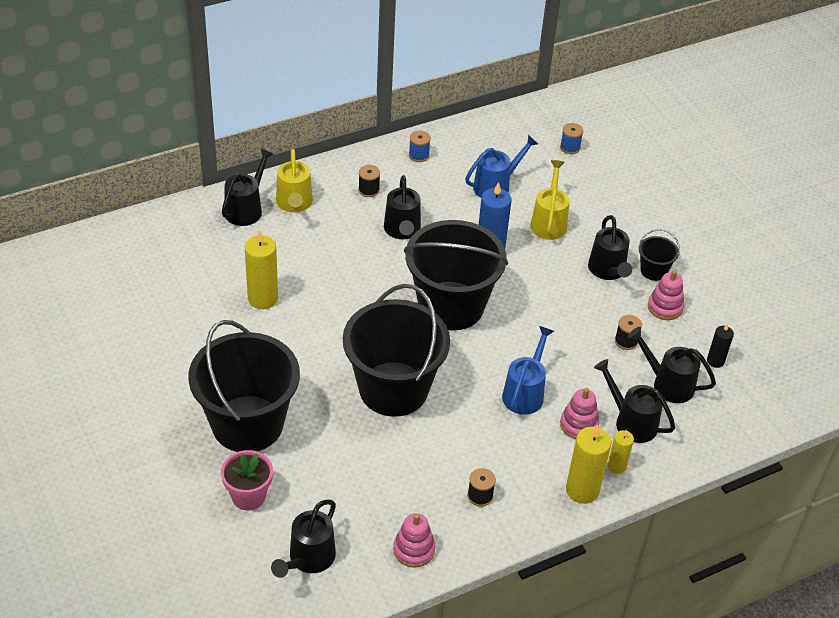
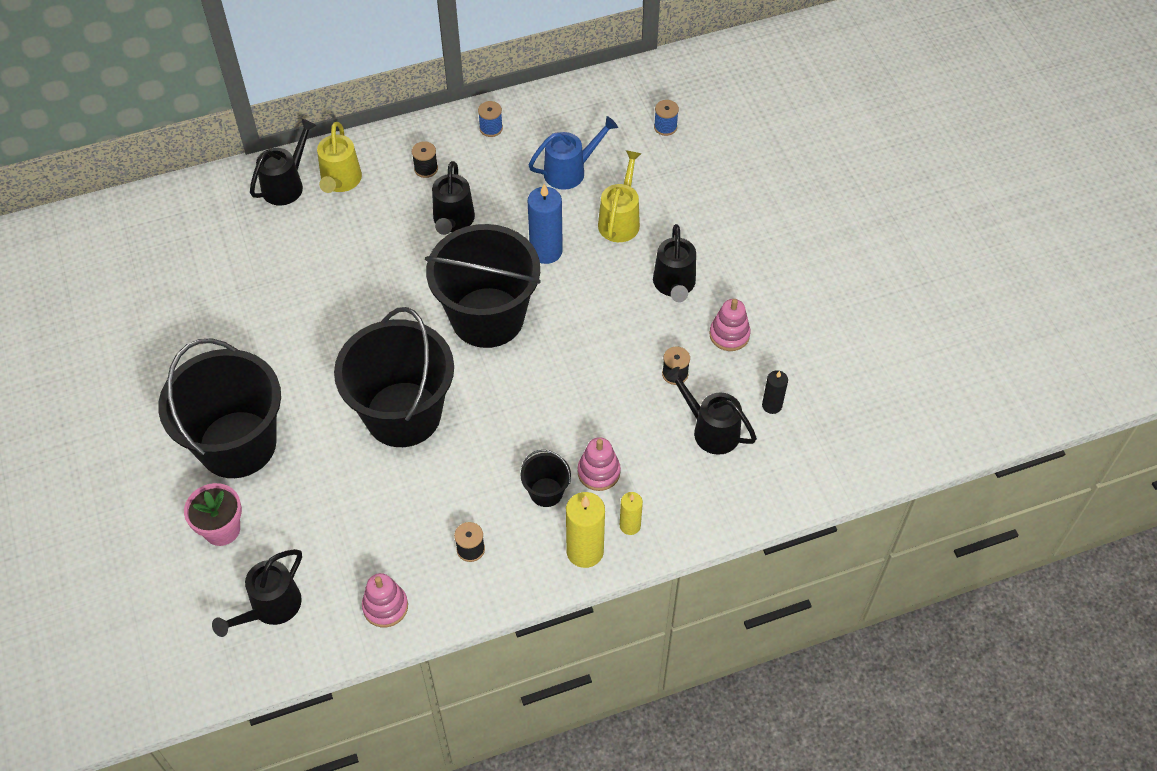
camera: 10 degrees right, 10 degrees up
(263, 298) = (283, 295): yellow candle -> none
(525, 393) = (547, 429): blue watering can -> none
(631, 422) = (658, 473): black watering can -> none
(653, 271) = (726, 288): black bucket -> black bucket (546, 492)

